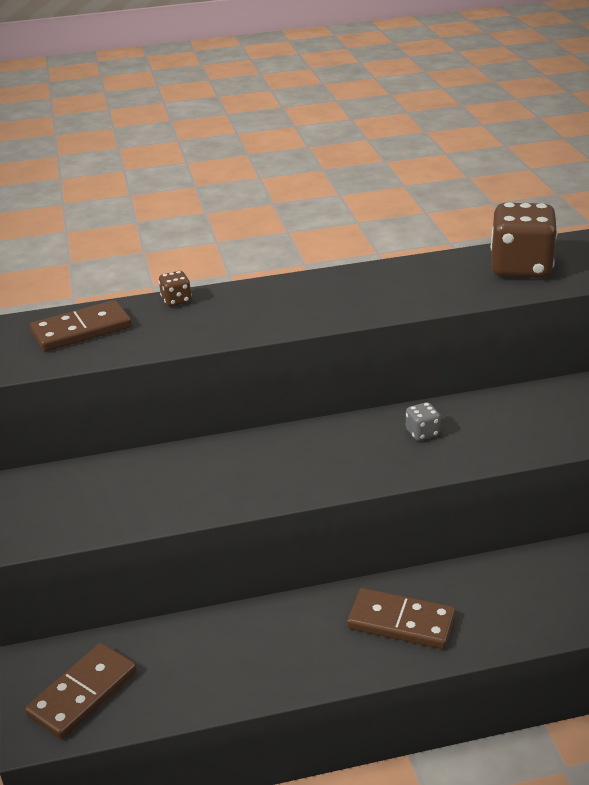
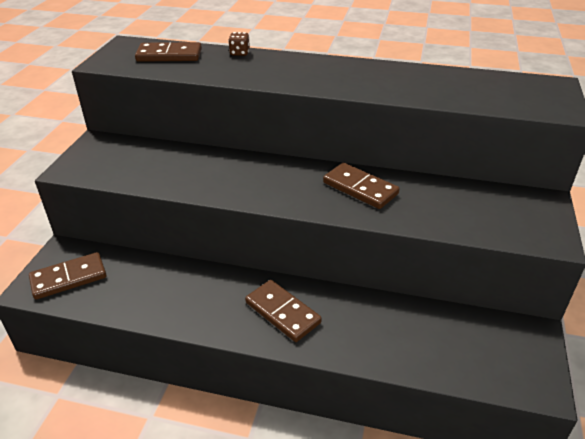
camera: 25 degrees right, 5 degrees up
(422, 433) = (360, 188): grey dice -> brown domino
(520, 268) = (492, 89): brown dice -> none

